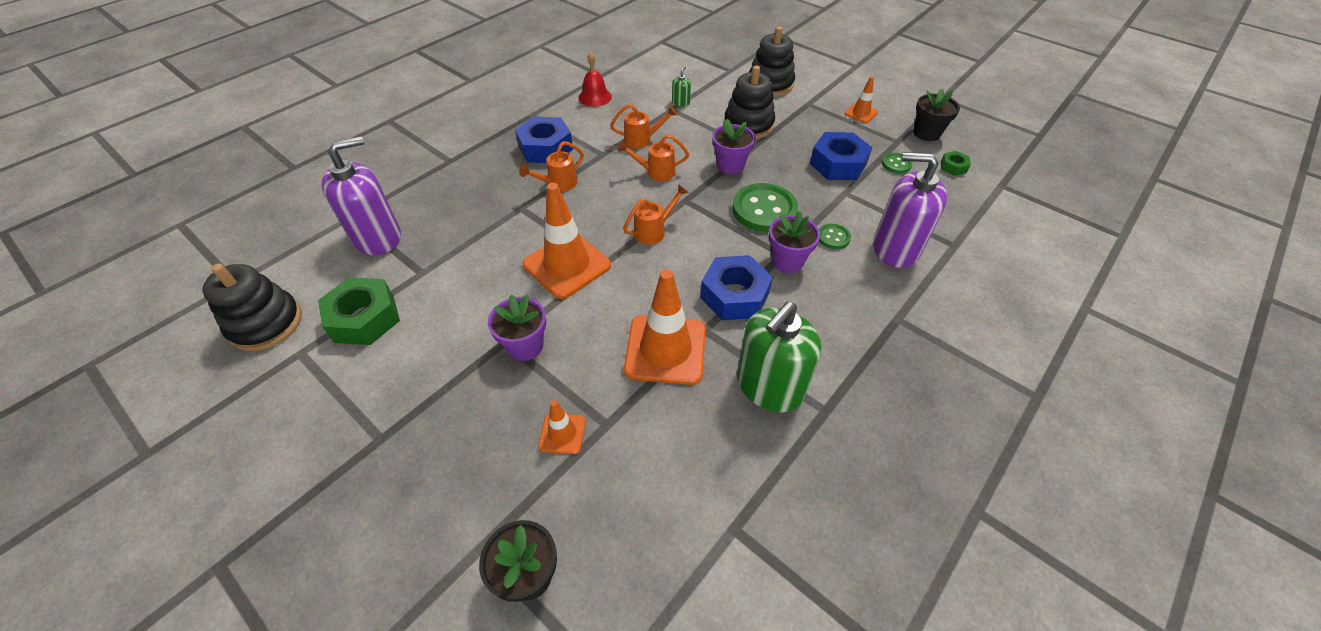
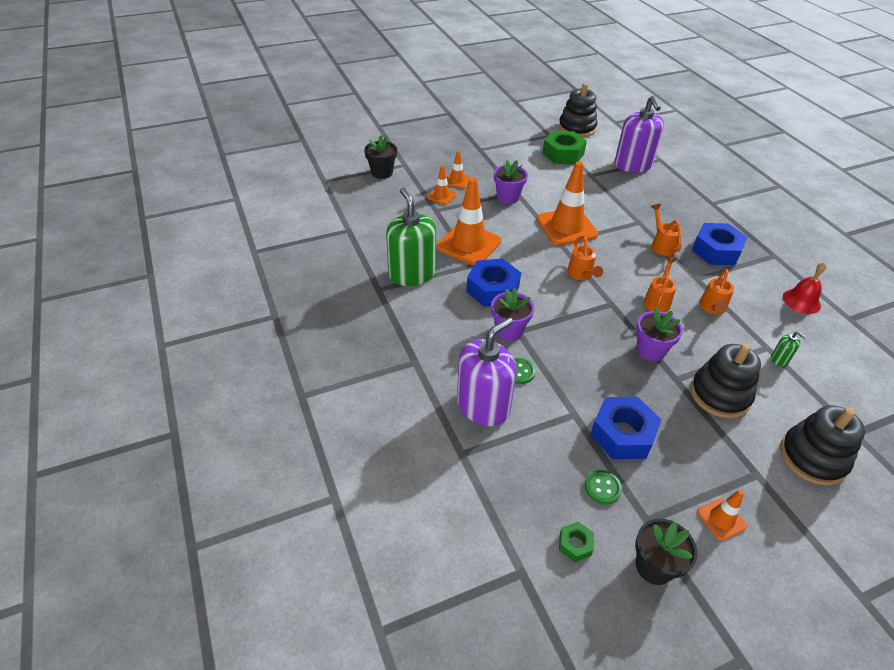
camera: 115 degrees right, 5 degrees down
(505, 431) = (457, 180): none -> orange traffic cone
(764, 210) = (576, 345): green button -> none

